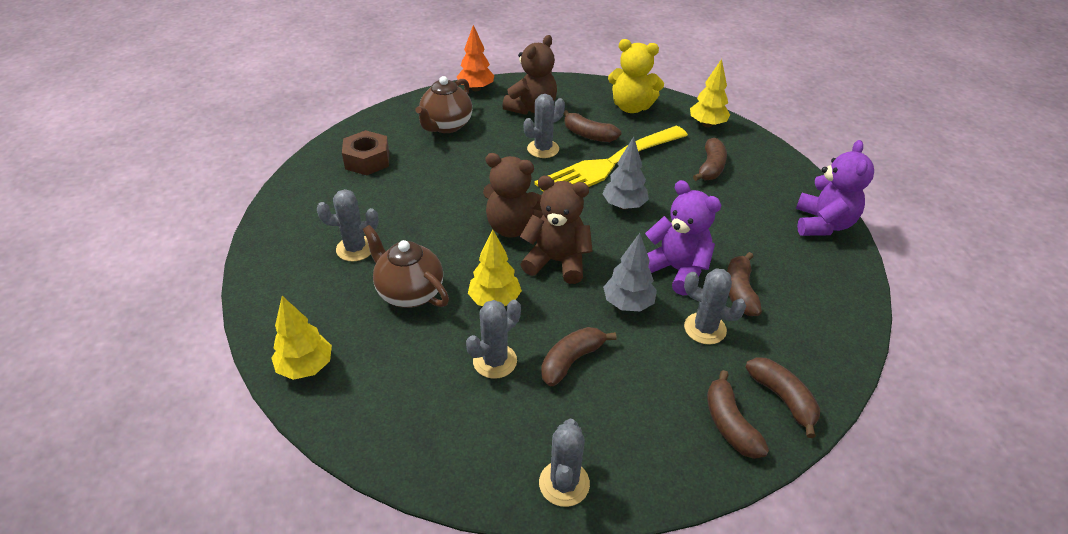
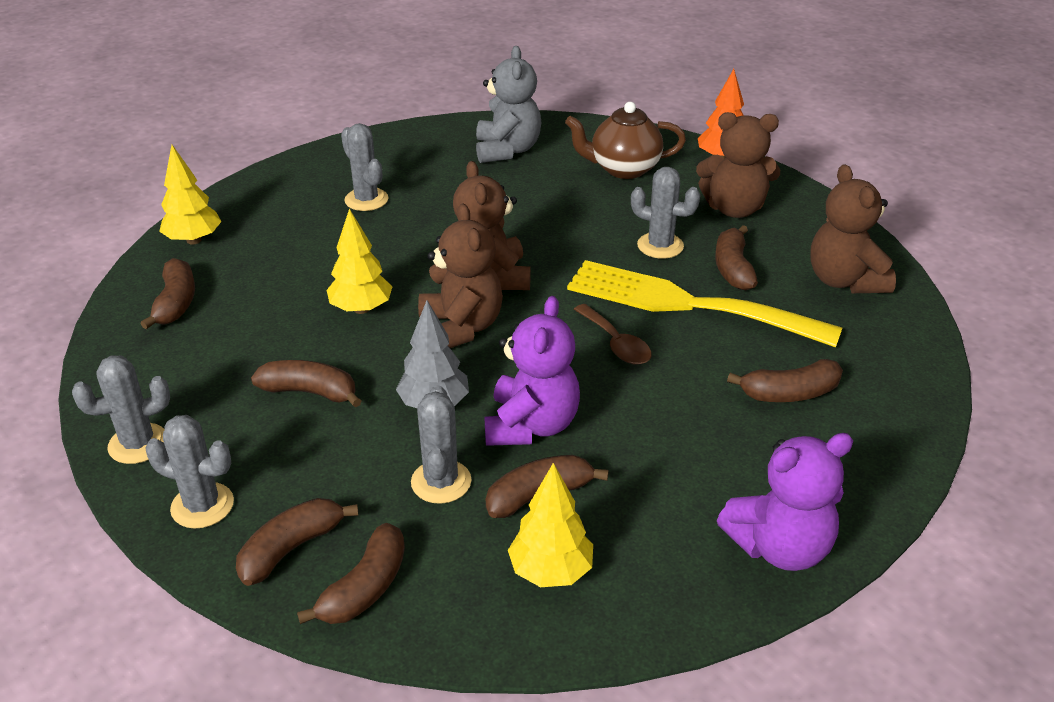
camera: 60 degrees right, 5 degrees down
(367, 160) = (507, 150): brown nut -> grey teddy bear
(391, 406) = (176, 303): none -> brown banana
(409, 292) = (330, 254): brown teapot -> none
(495, 361) = (273, 341): grey cactus -> grey cactus (202, 506)
(624, 206) = (616, 343): grey tree -> brown spoon
(631, 107) = (844, 281): yellow teddy bear -> brown teddy bear
(707, 124) = (895, 359): yellow tree -> yellow tree (550, 571)

